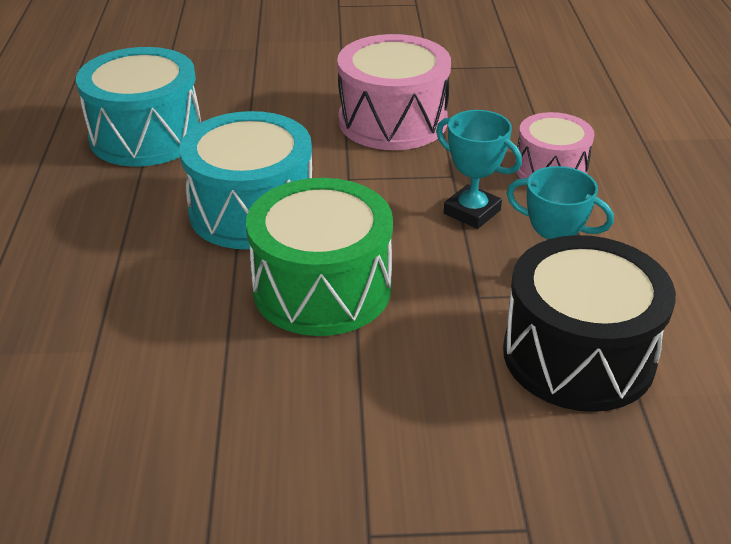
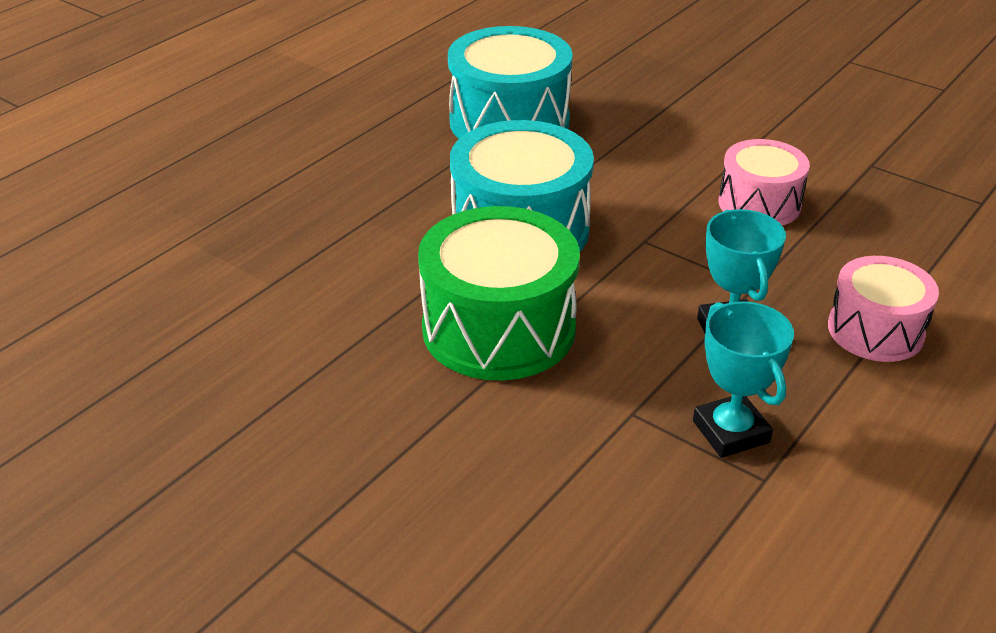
camera: 40 degrees right, 0 degrees up
(392, 121) = (759, 204): pink drum -> pink drum, size x0.61
(578, 355) = (662, 523): black drum -> none

